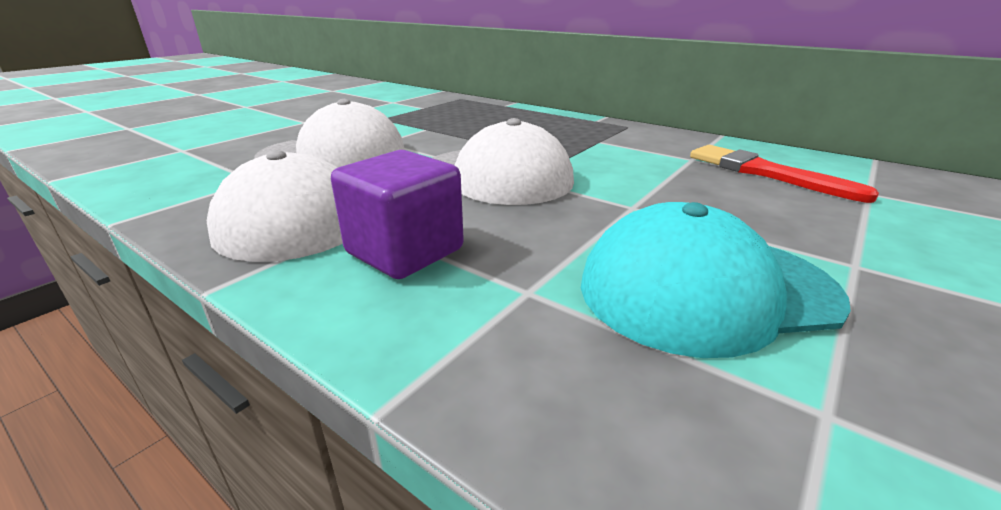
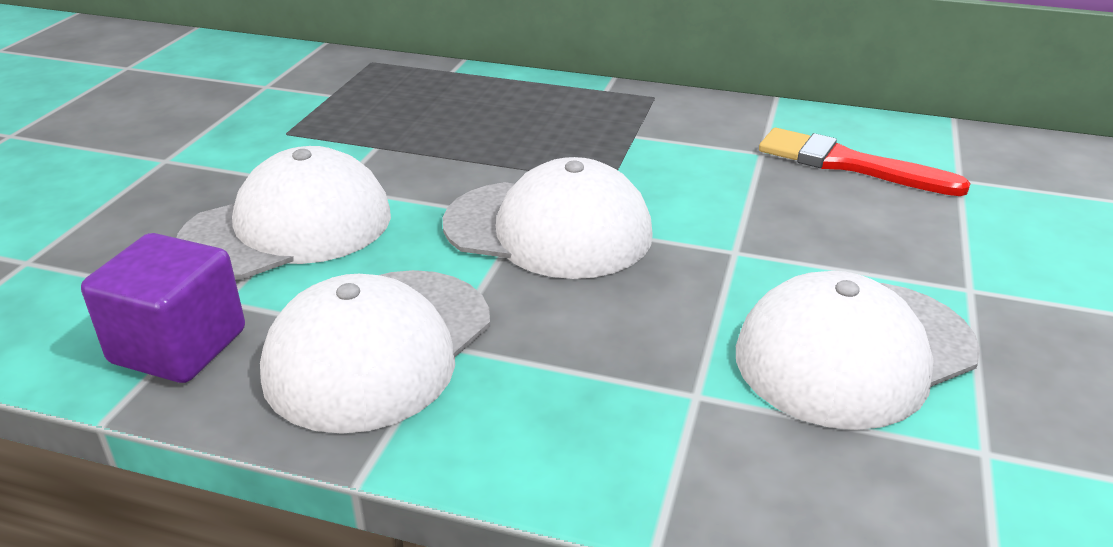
camera: 20 degrees left, 5 degrees up
(405, 251) = (532, 374): purple cube -> purple cube (179, 346)
(705, 290) = (854, 352): turquoise cap -> white cap

